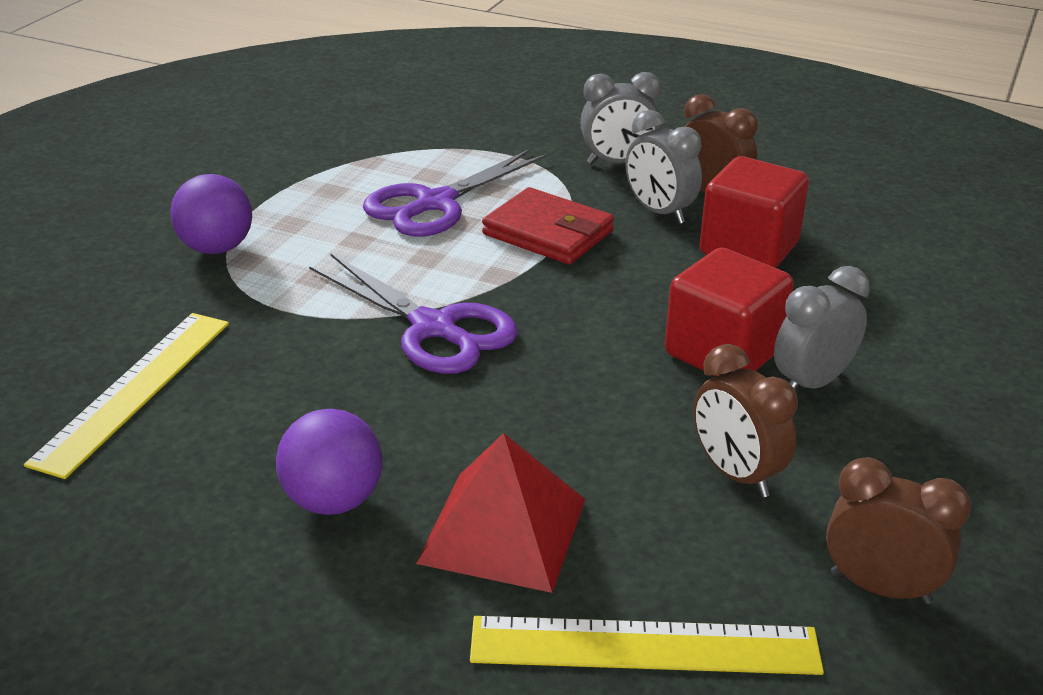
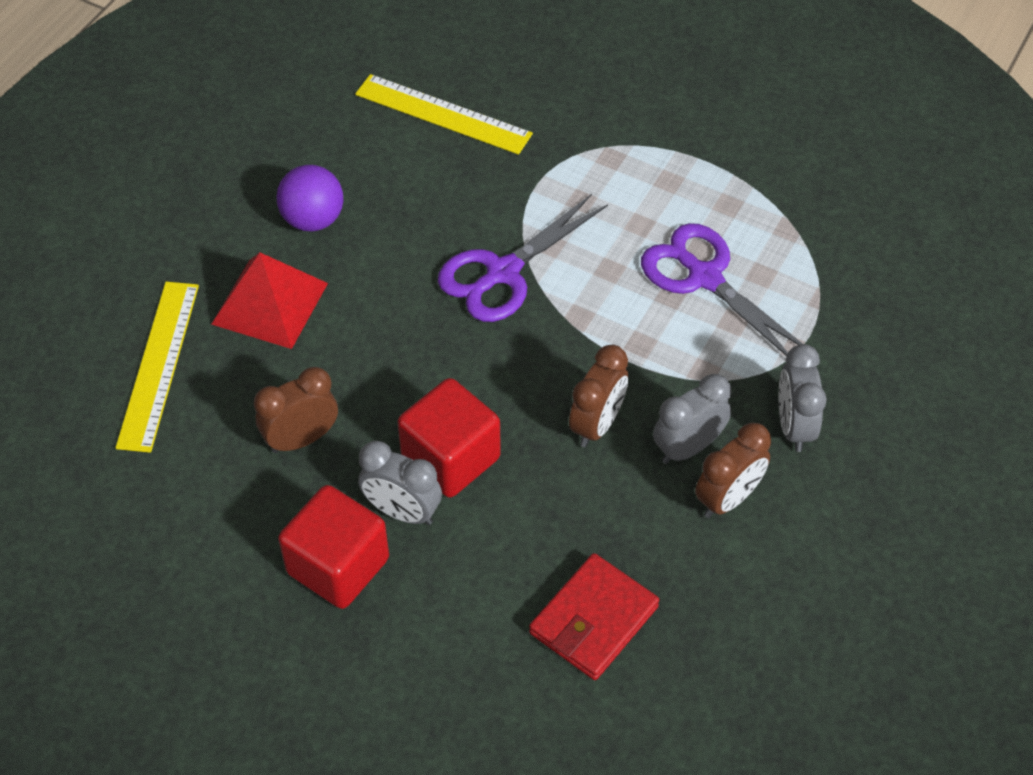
camera: 95 degrees right, 20 degrees up
(216, 248) = (629, 138): purple ball -> none
(548, 233) = (649, 356): red wallet -> red wallet (593, 620)
(749, 249) = (616, 509): red cube -> red cube (338, 566)
(812, 383) = (402, 512): grey clock -> grey clock turned 150 degrees clockwise
(880, 588) = (177, 498): brown clock -> brown clock (597, 424)

